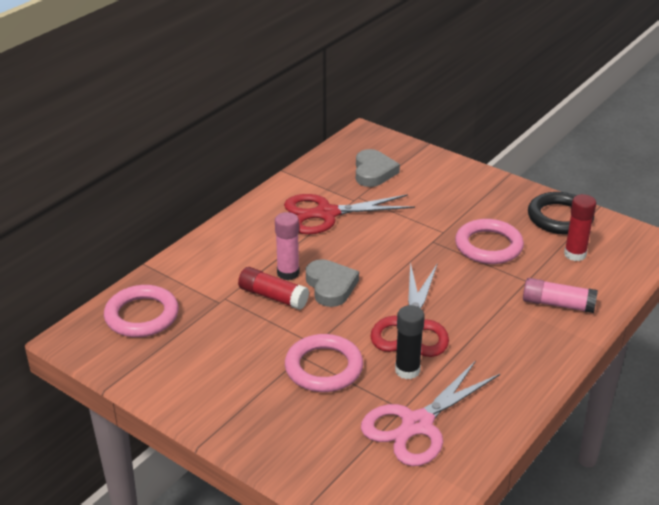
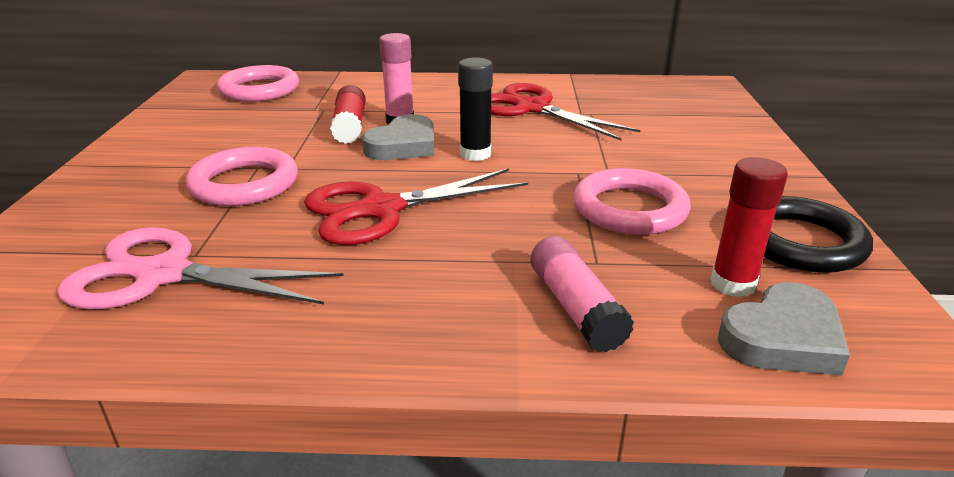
camera: 55 degrees right, 5 degrees down
(373, 172) = (650, 106): grey heart -> grey heart (782, 338)
(407, 370) = (281, 233): black glue stick -> black glue stick (475, 154)

